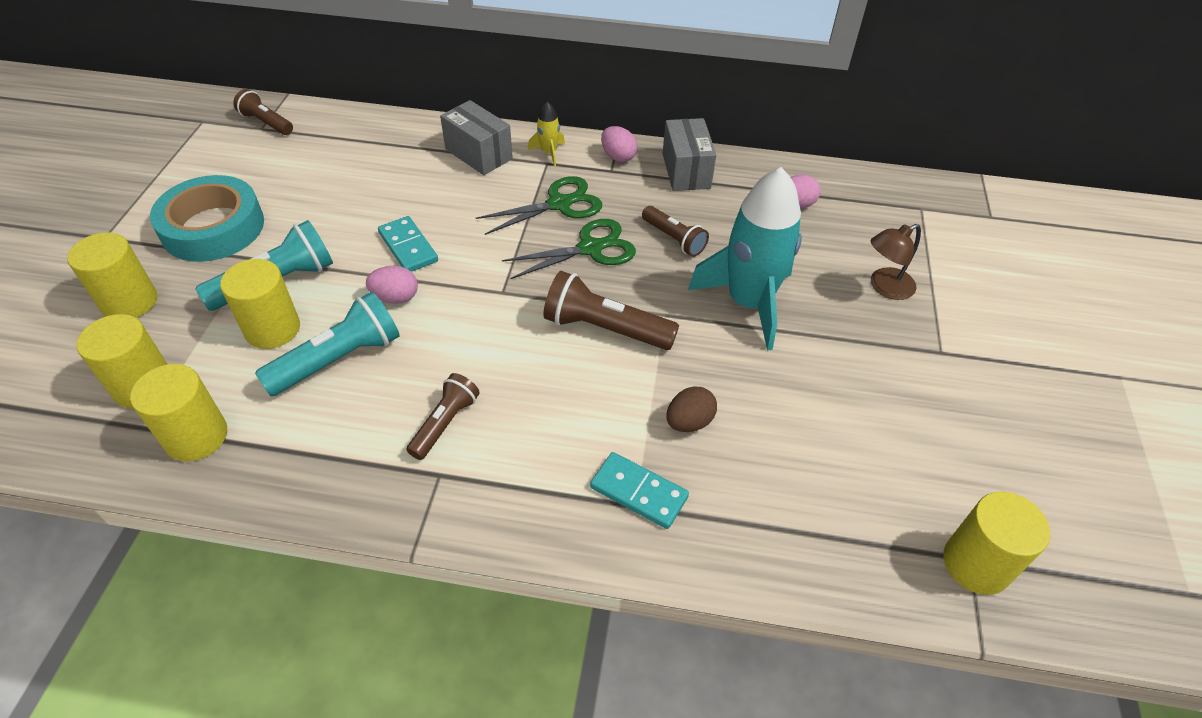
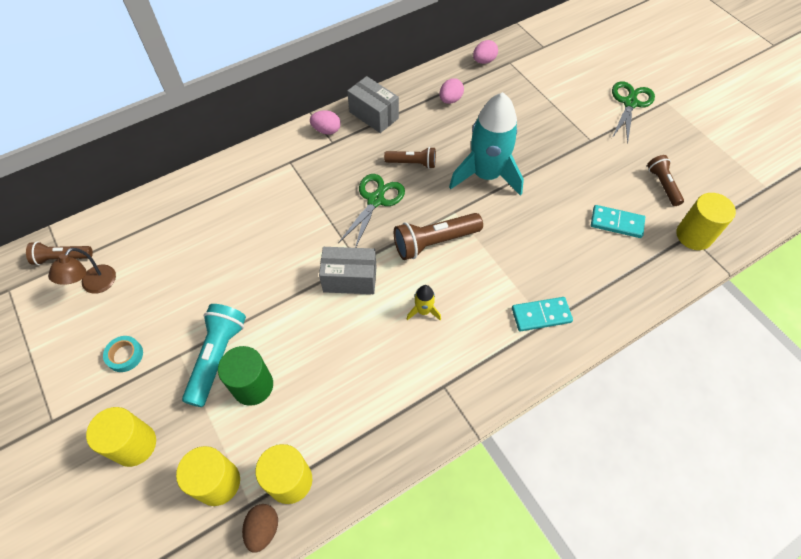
camera: 40 degrees left, 10 degrees up
(213, 227) = (125, 355): turquoise tape -> turquoise tape, size x0.43
(272, 329) = (253, 386): yellow cylinder -> green cylinder
(339, 360) = (315, 371): turquoise flashlight -> none
(396, 297) = (302, 310): pink egg -> pink egg (484, 61)
(408, 247) = (271, 274): turquoise domino -> turquoise domino (616, 223)
(445, 423) = (415, 358): brown flashlight -> brown flashlight (662, 185)
(478, 154) = (241, 183): grey box -> grey box (350, 279)
(549, 153) = (283, 154): yellow rocket -> yellow rocket (423, 311)
(559, 204) = (327, 184): green scissors -> green scissors (630, 103)
(689, 422) = (525, 261): brown egg -> brown egg (263, 529)
(884, 287) = (536, 121): brown lamp -> brown lamp (94, 285)

